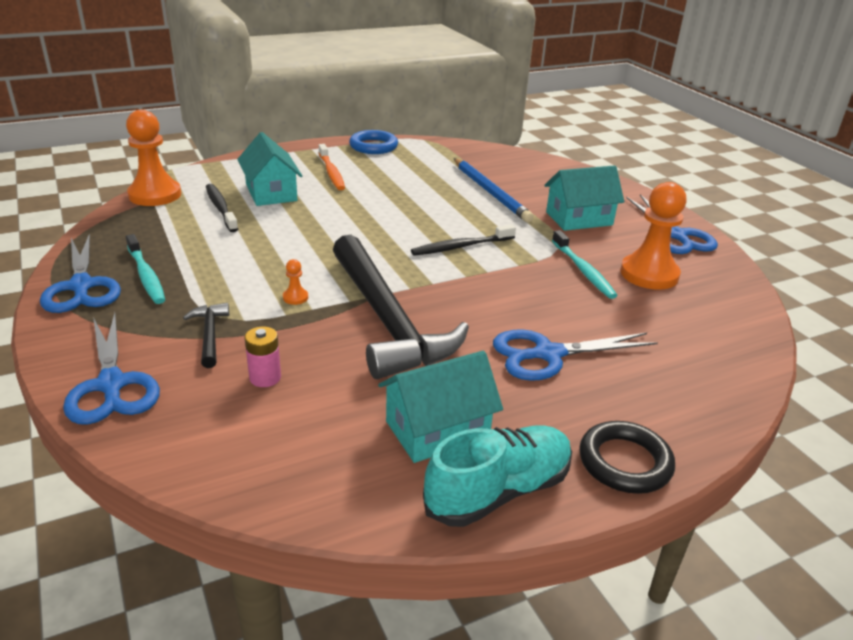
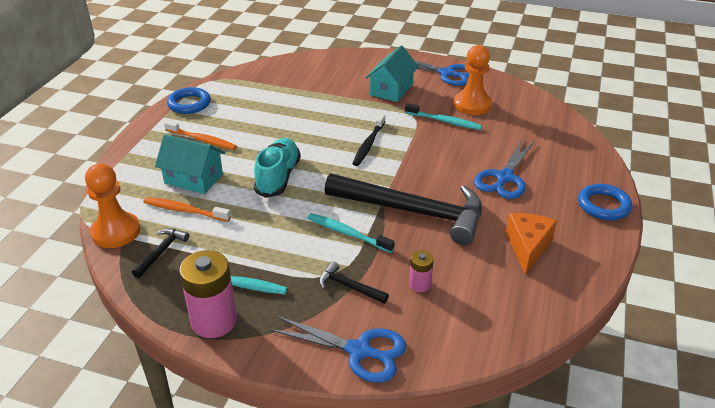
camera: 45 degrees left, 5 degrees up
(81, 286) = (214, 321): blue scissors -> pink battery
(151, 223) = (161, 252): none -> black hammer
(221, 208) = (185, 210): black toothbrush -> orange toothbrush
(295, 297) = (347, 233): orange pawn -> turquoise toothbrush
(437, 430) = (527, 247): turquoise house -> orange cheese
(490, 192) = (320, 98): blue pencil -> none
(498, 491) = (589, 253): turquoise shoe -> turquoise shoe (278, 177)
(625, 462) = (603, 205): black ring -> blue ring

